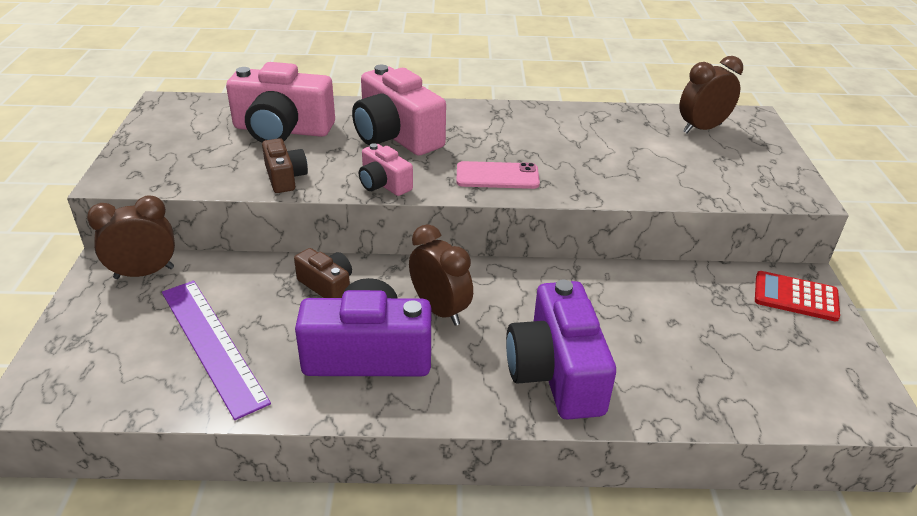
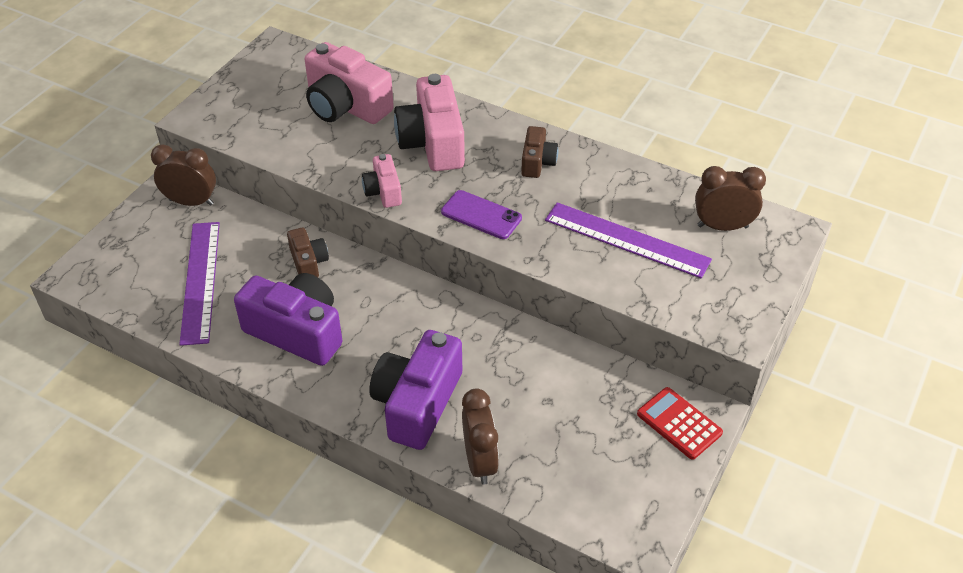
camera: 30 degrees right, 10 degrees up
(285, 177) = (314, 158): brown camera -> brown camera (537, 162)
(440, 310) = (374, 316): brown clock -> brown clock (480, 461)
(497, 176) = (481, 215): pink phone -> purple phone
(641, 158) = (626, 239): none -> purple ruler

